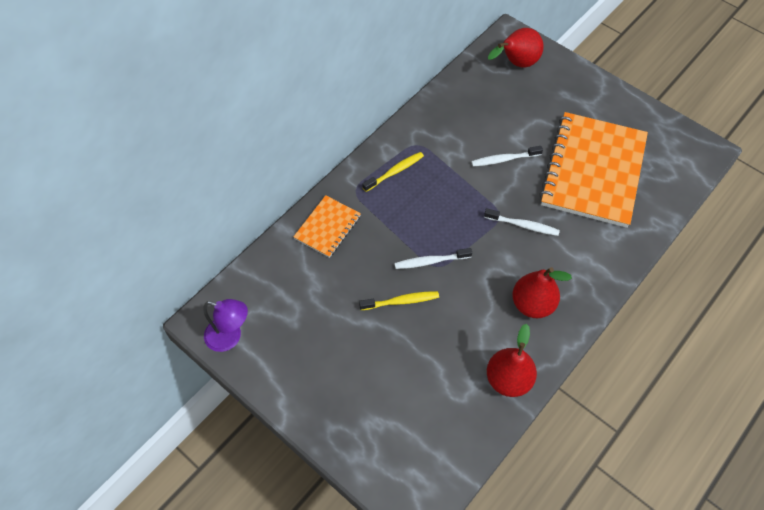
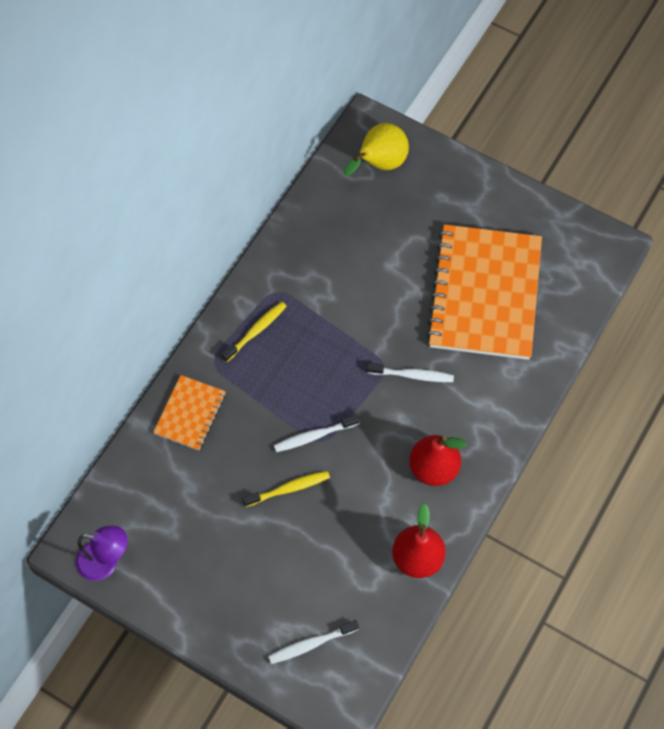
camera: 10 degrees left, 5 degrees up
(504, 159) = (381, 295): white toothbrush -> white toothbrush (311, 644)
(516, 64) = (379, 164): red pear -> yellow pear

